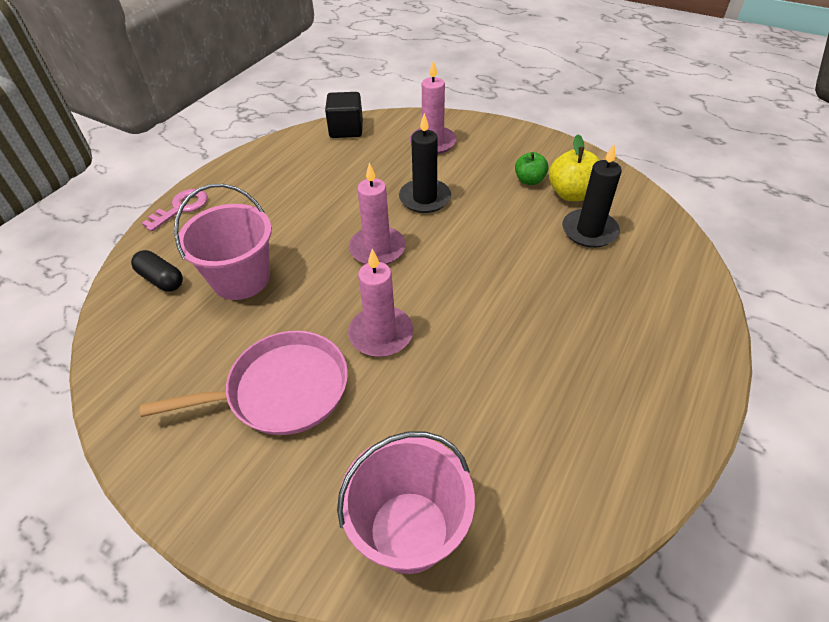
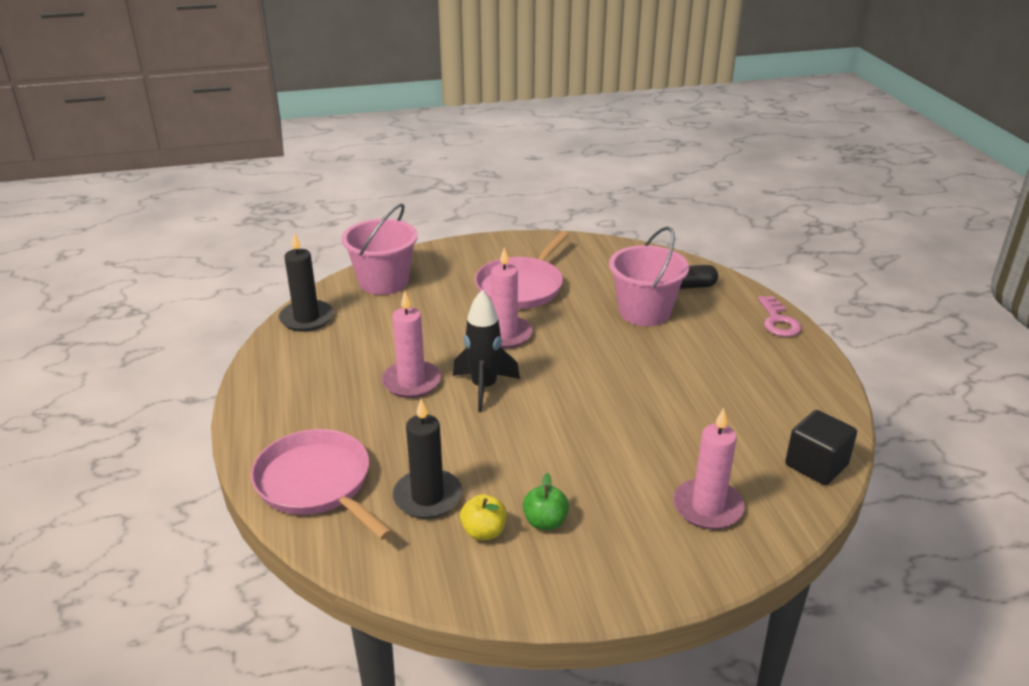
camera: 135 degrees right, 15 degrees down
(377, 249) = (588, 377): pink candle -> pink candle (411, 382)
(425, 198) = (616, 438): black candle -> black candle (306, 318)
(464, 289) = (484, 388): none -> black rocket
(571, 194) = (484, 532): yellow apple -> yellow apple, size x0.65
(667, 284) = (316, 484): none -> pink pan

